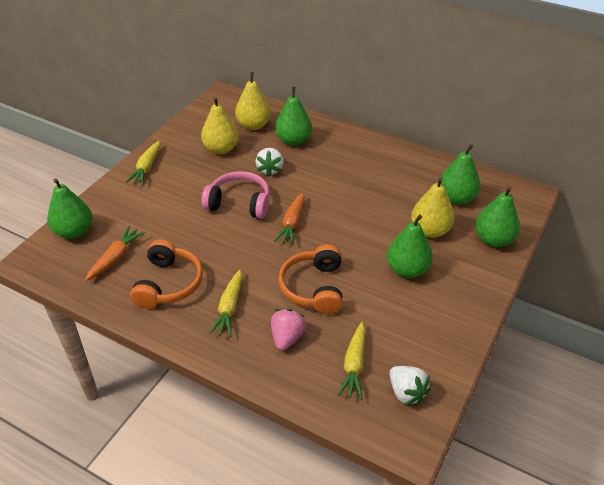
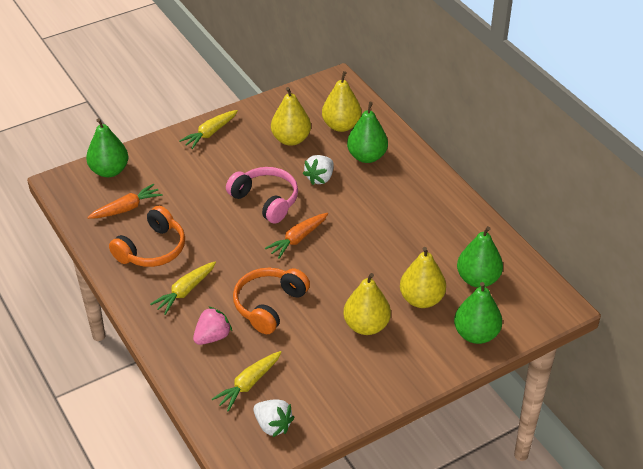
camera: 30 degrees right, 0 degrees up
(406, 392) = (273, 425): white strawberry -> white strawberry turned 45 degrees counterclockwise
(407, 269) = (366, 326): green pear -> yellow pear

